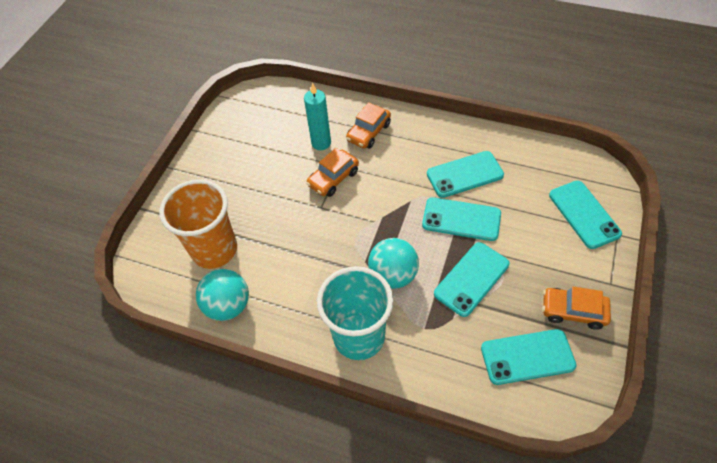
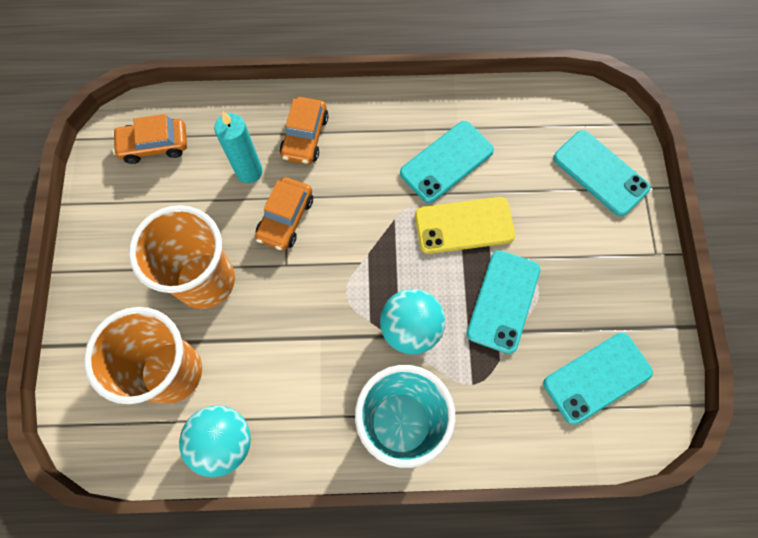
camera: 25 degrees left, 15 degrees up
(262, 201) = (205, 280): none -> orange cup
(461, 219) = (464, 225): turquoise phone -> yellow phone
(573, 311) = (627, 303): orange car -> orange car (154, 145)

